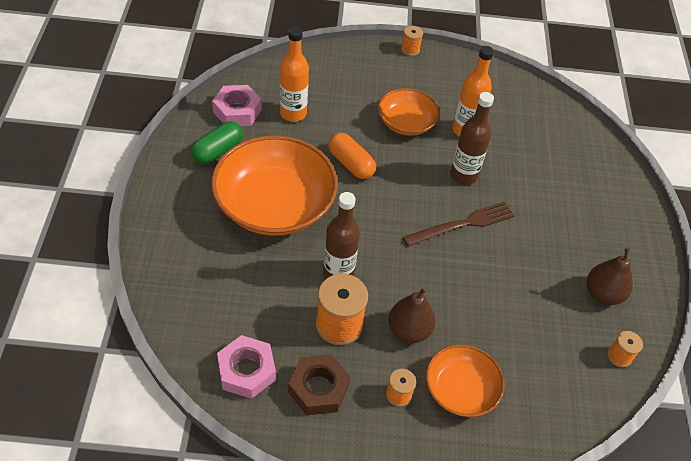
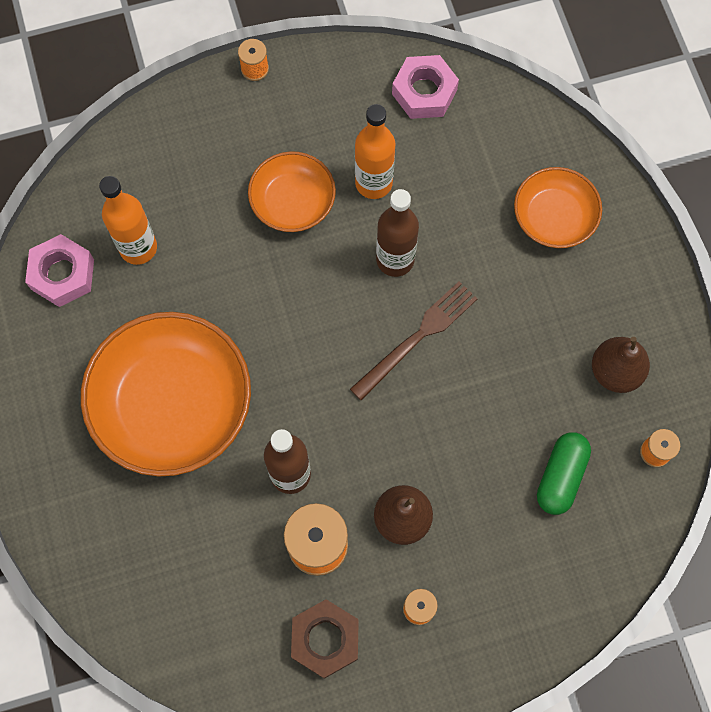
camera: 15 degrees left, 20 degrees up
(218, 151) = (65, 351): green capsule -> green capsule (561, 477)
(246, 371) = (234, 651): pink nut -> pink nut (424, 92)
(350, 164) = (245, 300): orange capsule -> none
(460, 389) = (487, 573): orange bowl -> orange bowl (554, 217)

